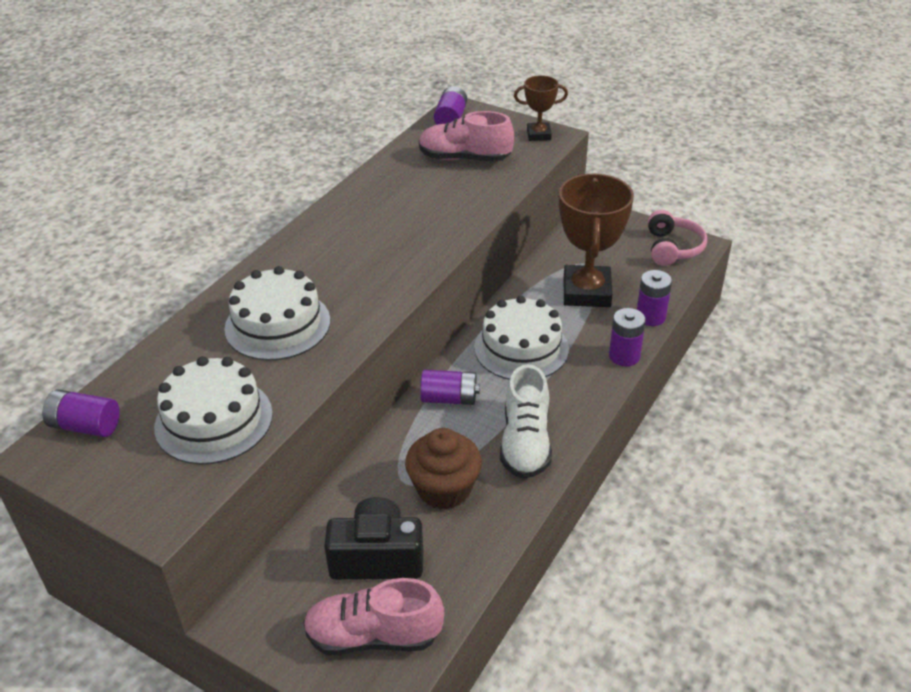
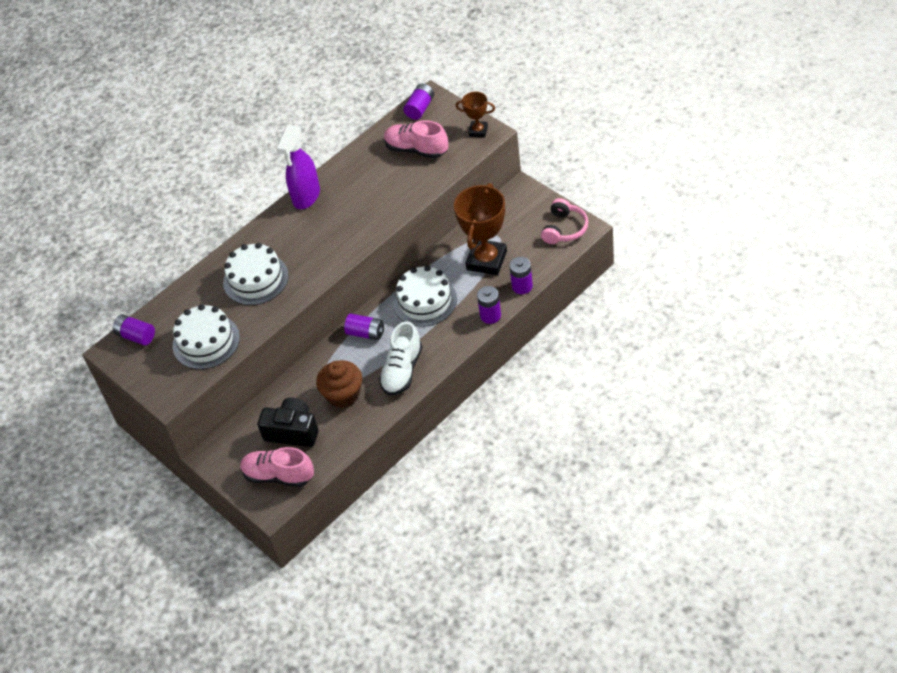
camera: 20 degrees right, 10 degrees up
(326, 220) = (306, 197): none -> purple spray bottle

